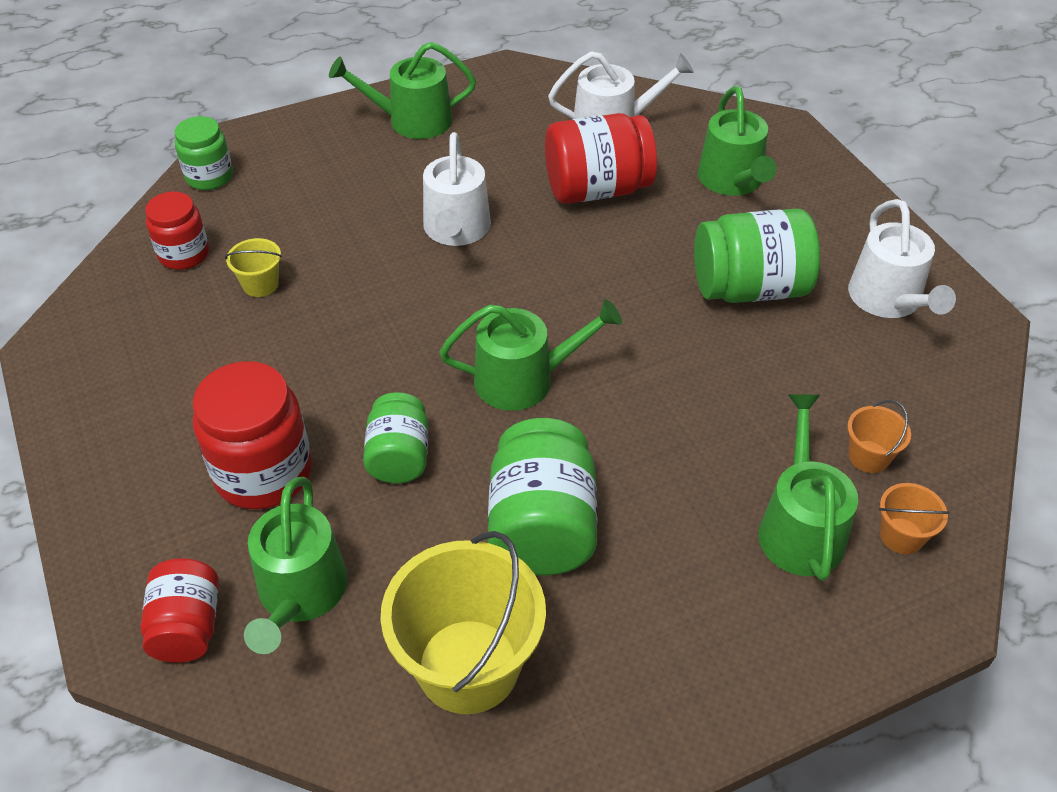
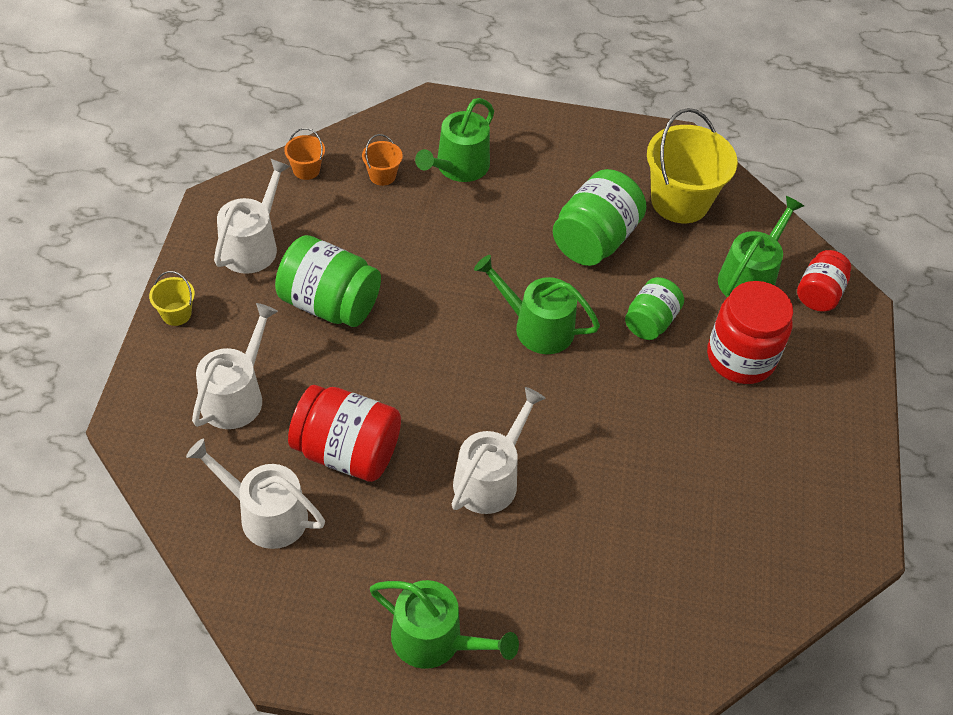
camera: 150 degrees left, 5 degrees up
(184, 254) = (726, 586): red jar -> none
(209, 177) = (667, 678): green jar -> none
(260, 284) = (676, 514): yellow bucket -> yellow bucket (176, 314)
(732, 181) = (236, 395): green watering can -> white watering can
(901, 536) = (412, 137): orange bucket -> orange bucket (306, 170)

